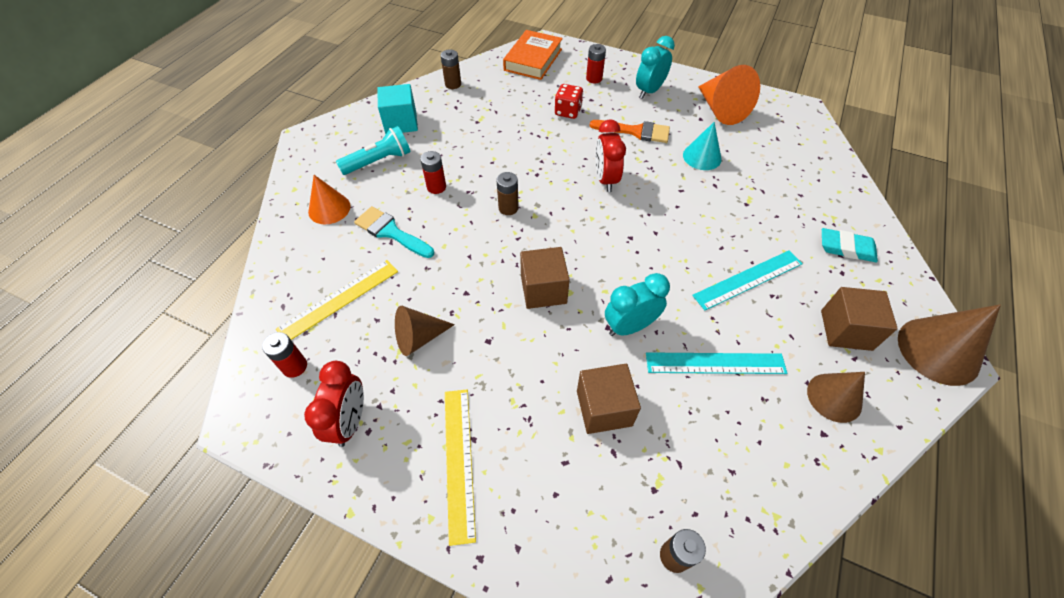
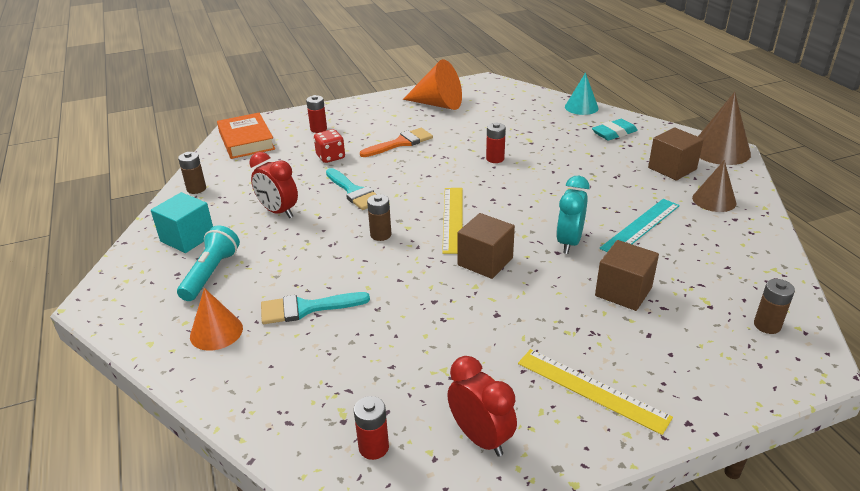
camera: 45 degrees left, 20 degrees down
(339, 300) = (336, 379): yellow ruler -> yellow ruler (453, 219)
(419, 337) = (445, 350): brown cone -> none
(436, 187) = (297, 258): red battery -> red battery (495, 159)
(541, 156) = (354, 192): none -> turquoise brush
(605, 179) = (424, 179): red clock -> red clock (278, 212)
(649, 91) = (373, 117): turquoise clock -> none
(702, 157) = (466, 134): turquoise cone -> turquoise cone (581, 107)
(748, 279) = (591, 177): turquoise ruler -> none

